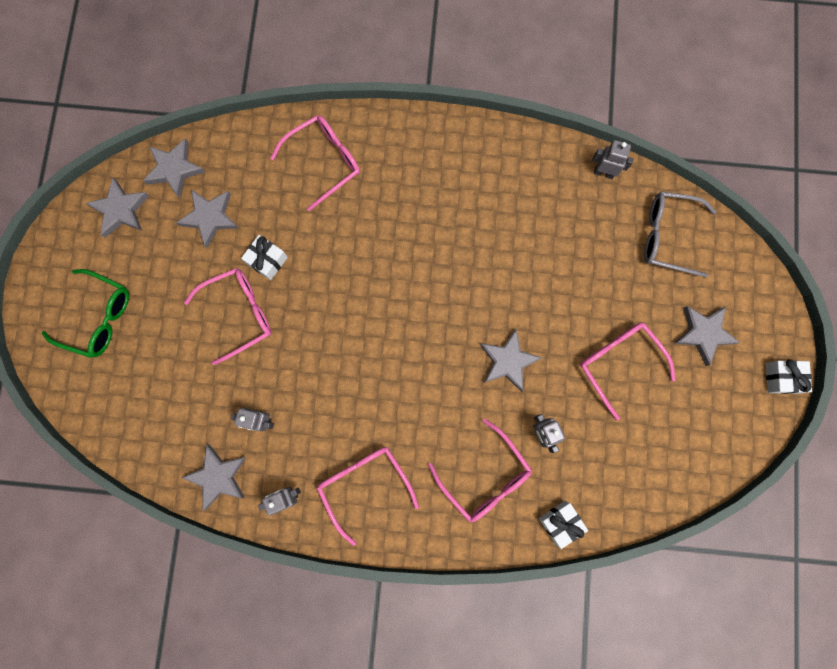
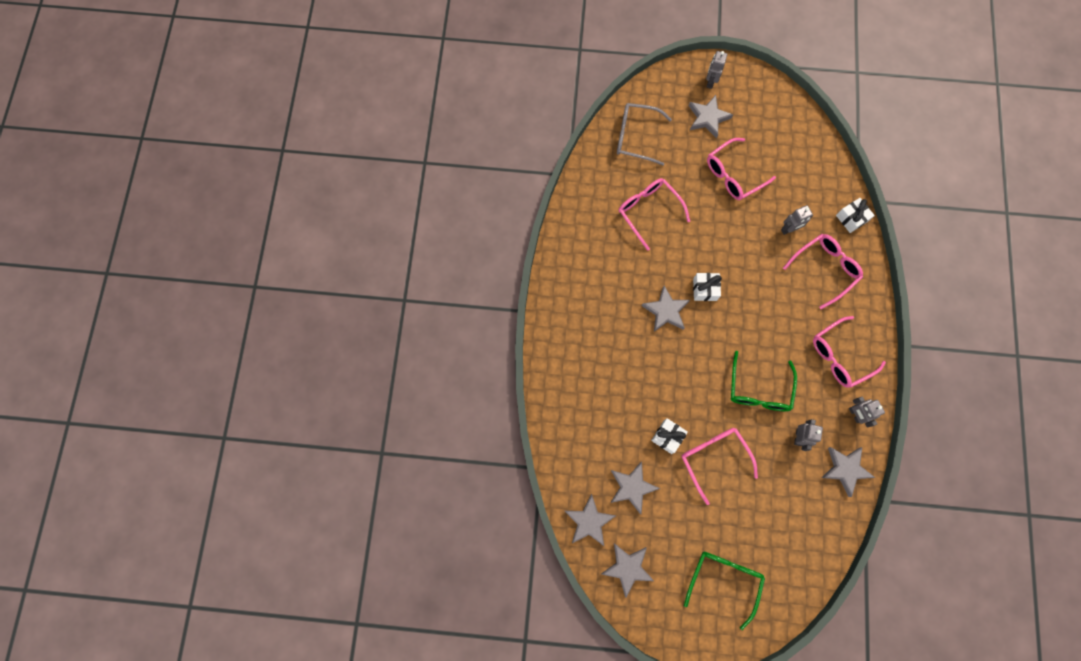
camera: 90 degrees left, 5 degrees down
(322, 375) = (759, 390): none -> green glasses
(324, 162) = (580, 392): pink glasses -> pink glasses (648, 211)
(508, 361) = (737, 251): grey star -> grey star (665, 311)
(603, 173) = (586, 179): grey robot -> grey robot (710, 82)
(667, 236) = (635, 137): grey glasses -> grey glasses turned 90 degrees clockwise
(781, 378) = (736, 71): white gift -> white gift (704, 289)

